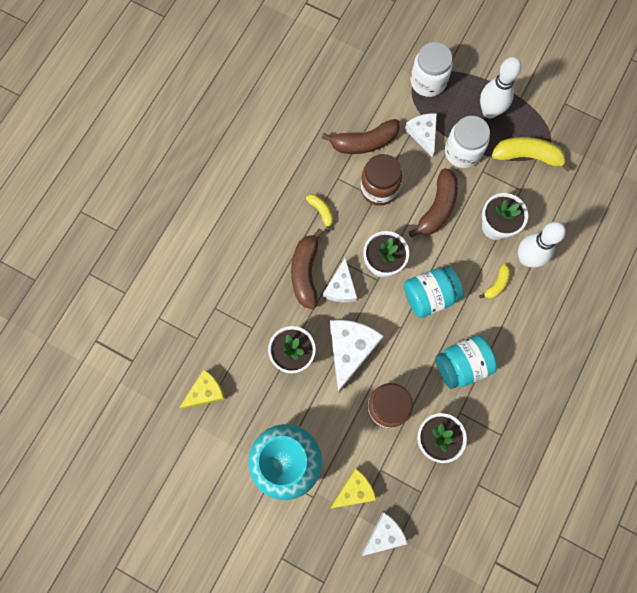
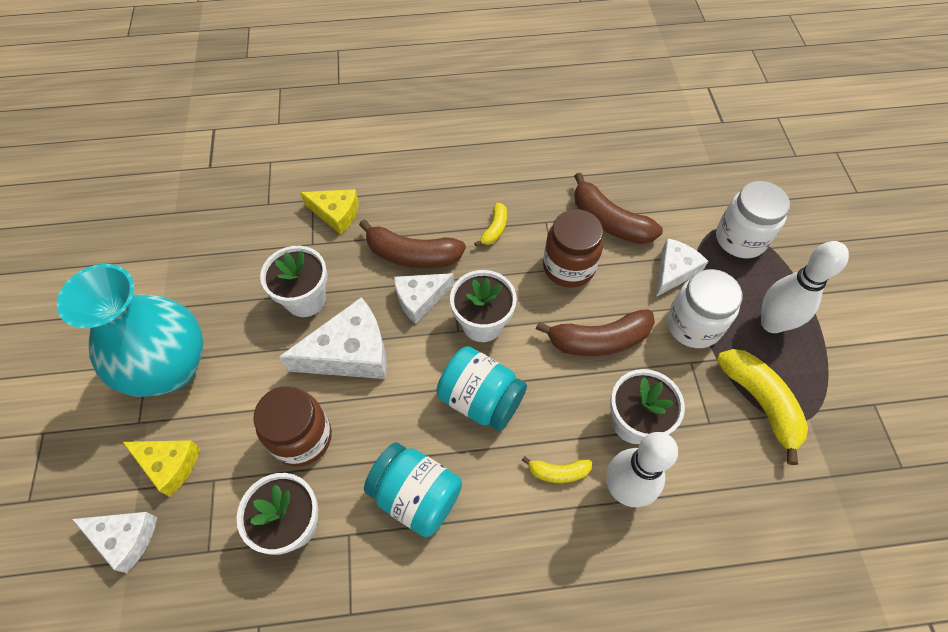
camera: 55 degrees right, 15 degrees down
(206, 392) = (211, 244): yellow cheese -> yellow cheese (336, 214)
(305, 272) = (412, 255): brown banana -> brown banana turned 135 degrees counterclockwise

